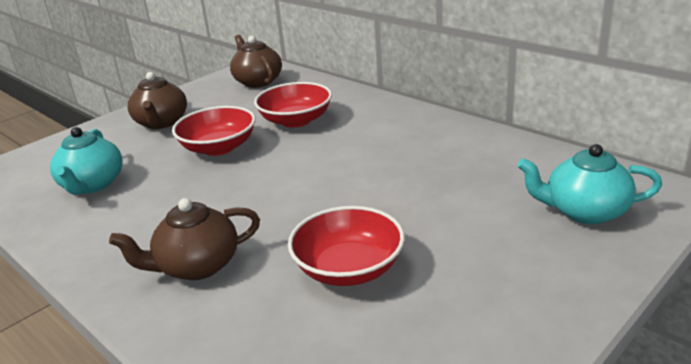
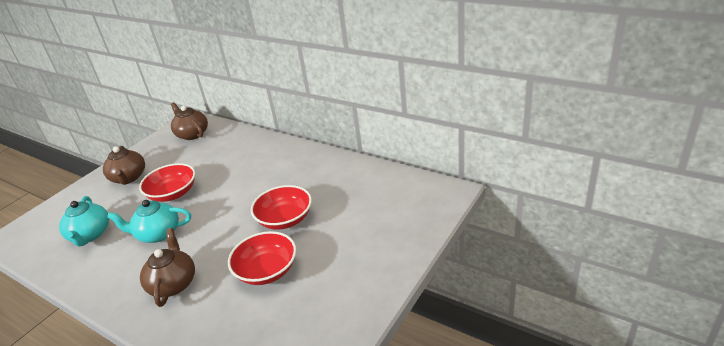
camera: 10 degrees left, 5 degrees up
(197, 266) = (173, 284): brown teapot -> brown teapot turned 120 degrees clockwise
(296, 120) = (223, 165): red bowl -> red bowl (285, 219)
(585, 211) = (402, 211): turquoise teapot -> turquoise teapot (158, 234)

